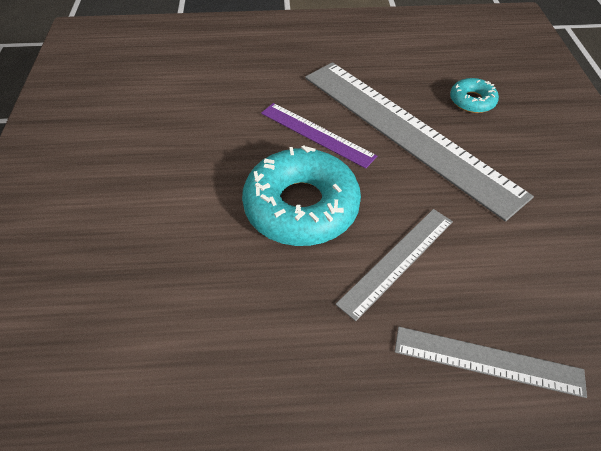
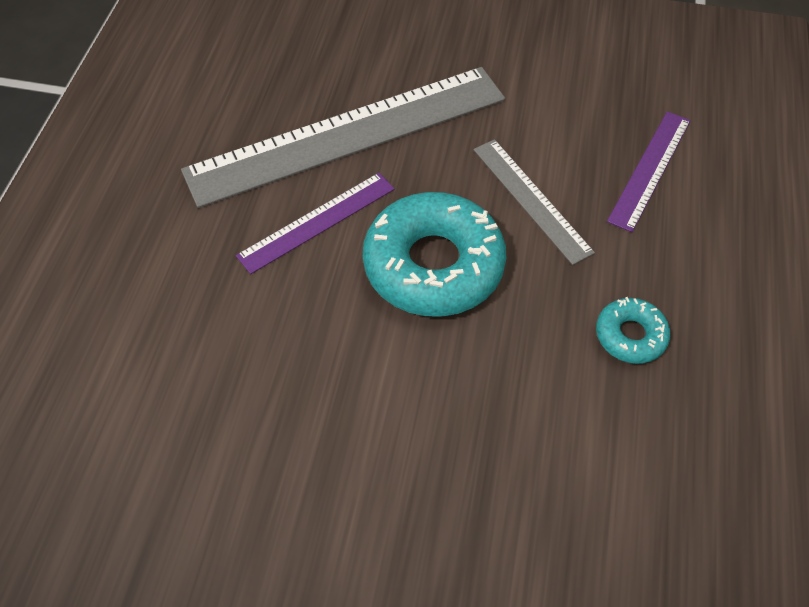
camera: 75 degrees left, 5 degrees up
(472, 101) = (320, 60): turquoise donut -> turquoise donut (630, 335)
(487, 361) = (650, 169): grey ruler -> purple ruler

